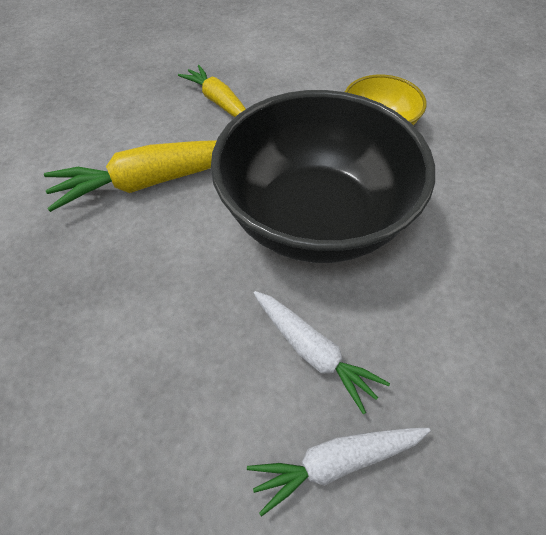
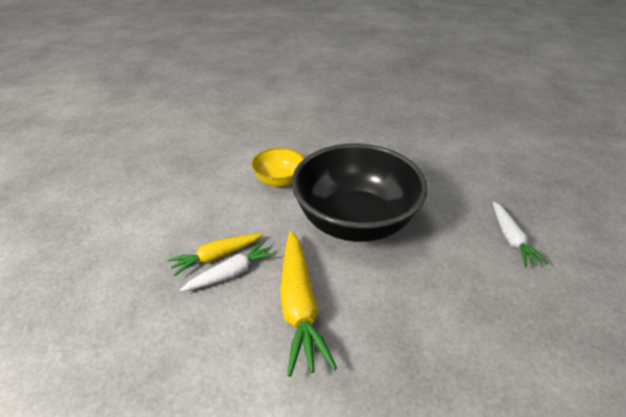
camera: 80 degrees left, 15 degrees down
(313, 352) = (451, 237): white carrot -> white carrot (232, 273)

